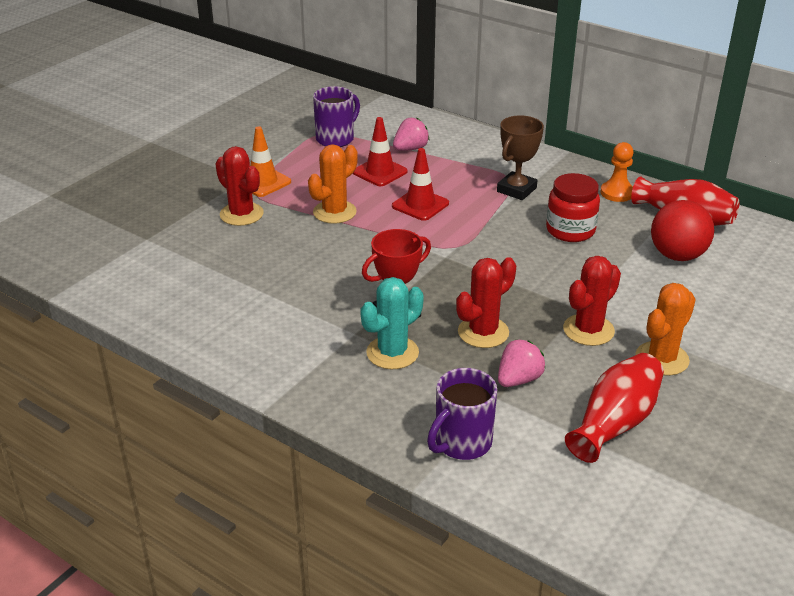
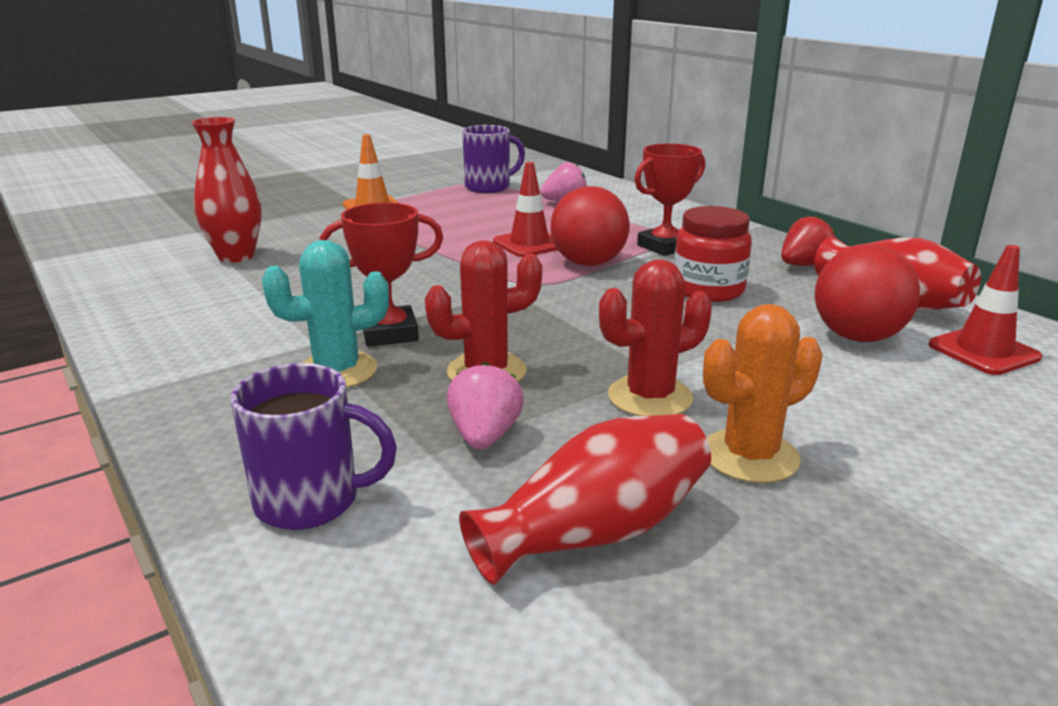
camera: 20 degrees right, 10 degrees down
(212, 261) = (236, 256): none -> red vase
(241, 214) = (318, 226): red cactus -> none
(334, 212) = (421, 237): orange cactus -> none
(380, 172) = (510, 214): red traffic cone -> red traffic cone (983, 351)
(461, 443) = (311, 501): purple mug -> purple mug turned 150 degrees counterclockwise
(476, 218) = (588, 263): none -> red ball
(516, 190) = (664, 247): brown trophy -> red trophy
(518, 379) = (484, 436): pink strawberry -> pink strawberry turned 60 degrees counterclockwise
(617, 193) = (803, 265): orange pawn -> red strawberry

